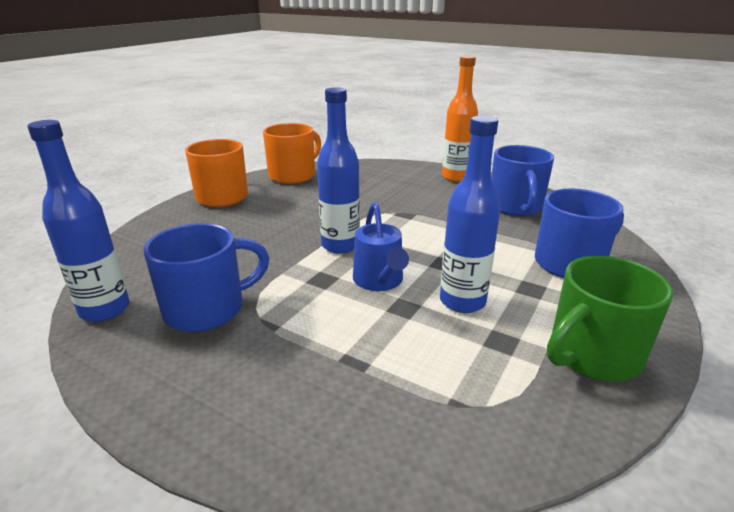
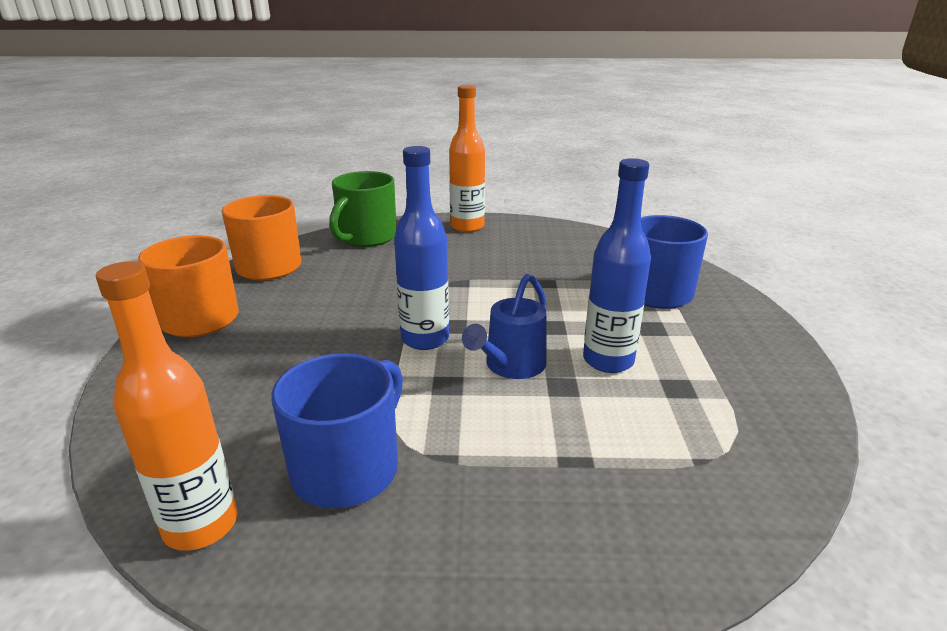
camera: 30 degrees left, 0 degrees up
(105, 310) = (201, 525): blue bottle -> orange bottle
(380, 282) = (510, 366): blue watering can -> blue watering can turned 75 degrees clockwise
(515, 207) = (557, 247): blue mug -> none
(592, 355) = (754, 373): green mug -> green mug (366, 237)

